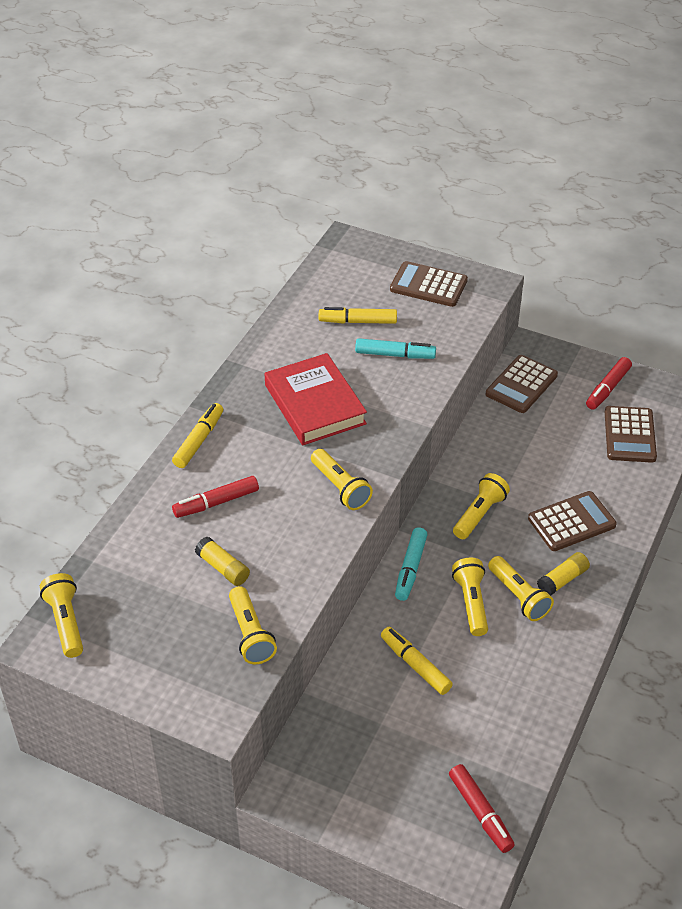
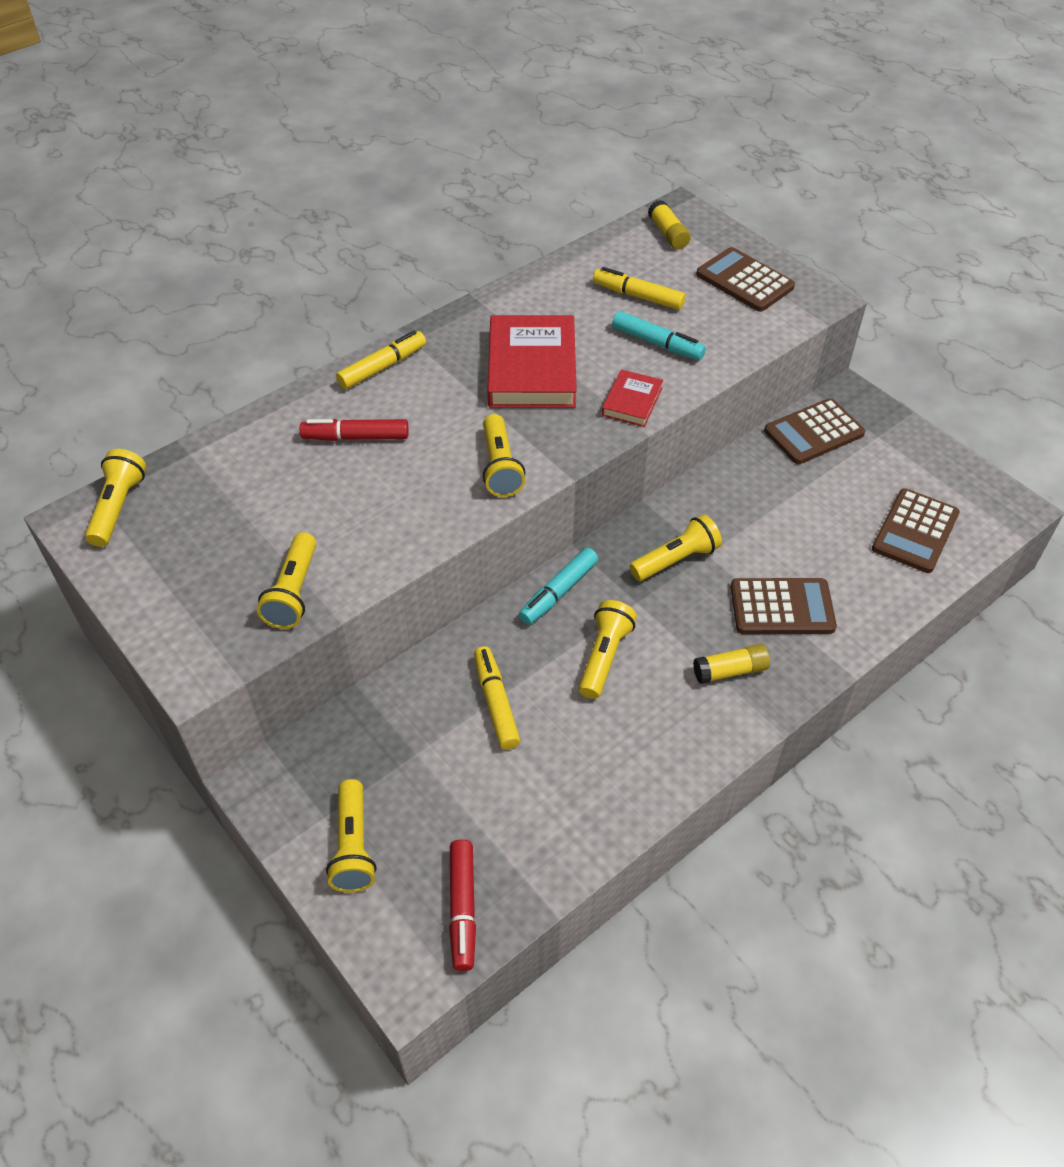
camera: 25 degrees right, 5 degrees up
(223, 568) = (315, 509): yellow glue stick -> yellow glue stick (668, 233)
(404, 406) = (632, 402): none -> red book
(519, 596) = (665, 670): yellow flashlight -> yellow flashlight (353, 846)
(607, 388) = (918, 469): red marker -> none

